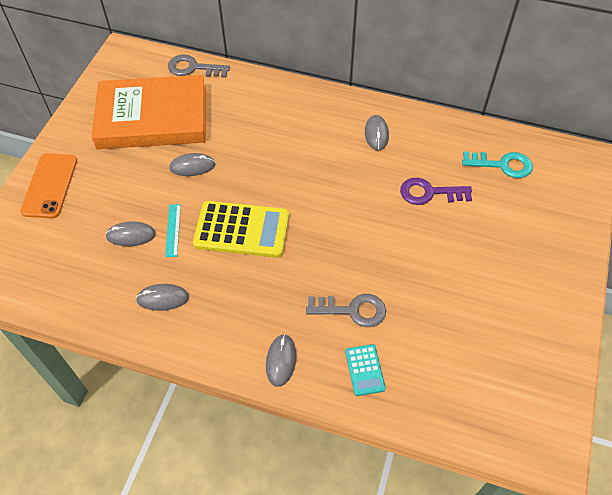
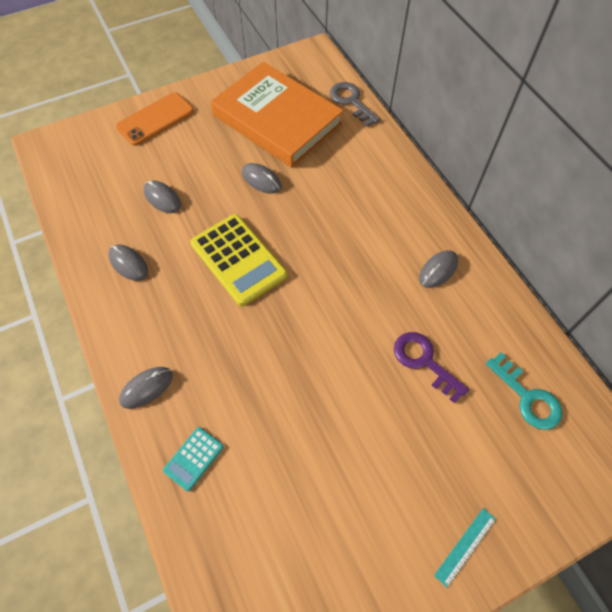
camera: 45 degrees right, 5 degrees up
(173, 230) = (193, 218): turquoise ruler -> turquoise ruler (465, 546)
(352, 310) = (242, 400): grey key -> none

